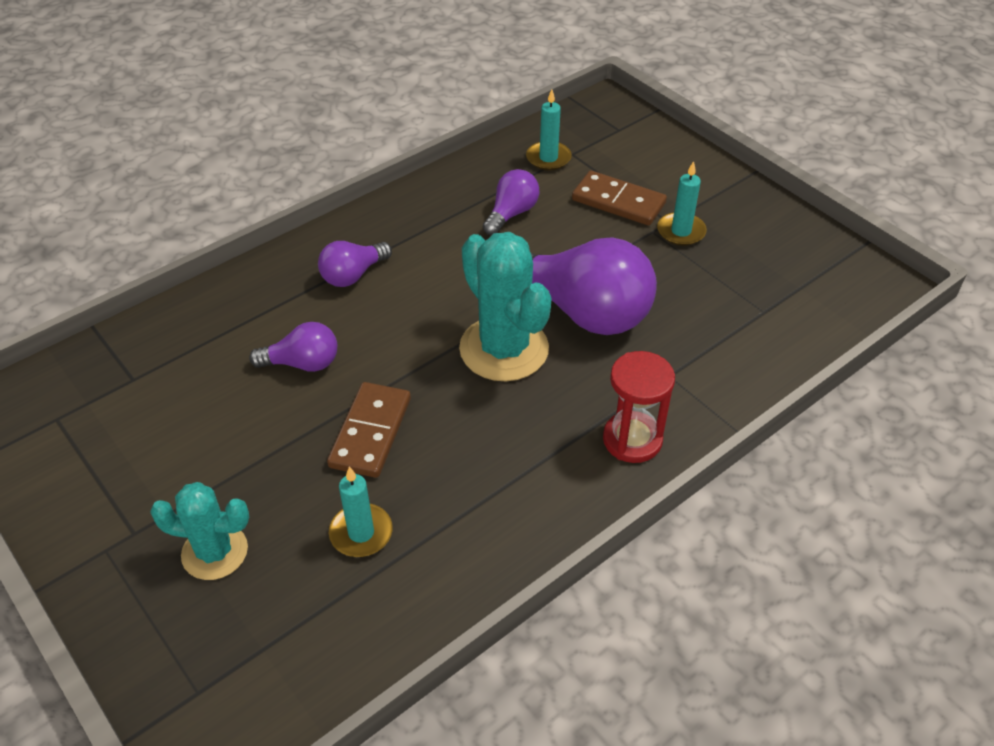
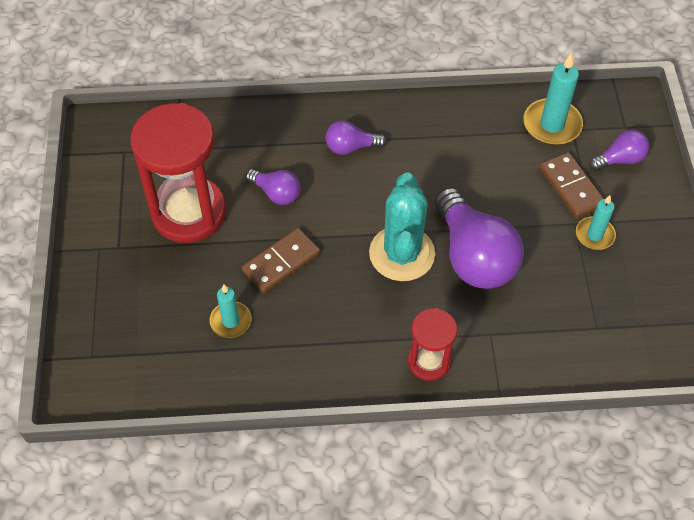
camera: 35 degrees right, 10 degrees up
(204, 441) = (188, 212): none -> red hourglass
(215, 552) = (150, 284): turquoise cactus -> none
(511, 213) = (488, 156): purple light bulb -> purple light bulb (620, 159)
(548, 158) = (552, 124): turquoise candle -> turquoise candle, size x1.59

